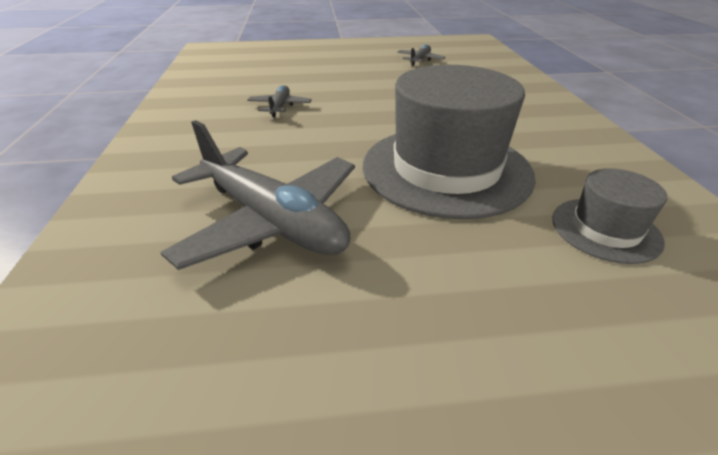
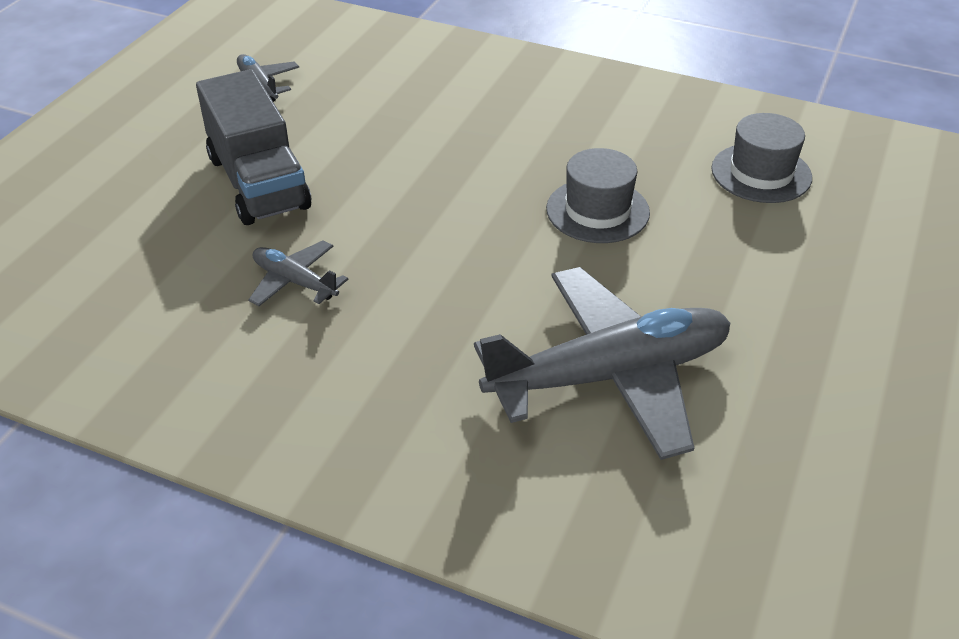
camera: 60 degrees left, 5 degrees up
(346, 80) = (258, 182): none -> grey truck
(446, 169) = (597, 211): grey hat -> grey hat, size x0.49

